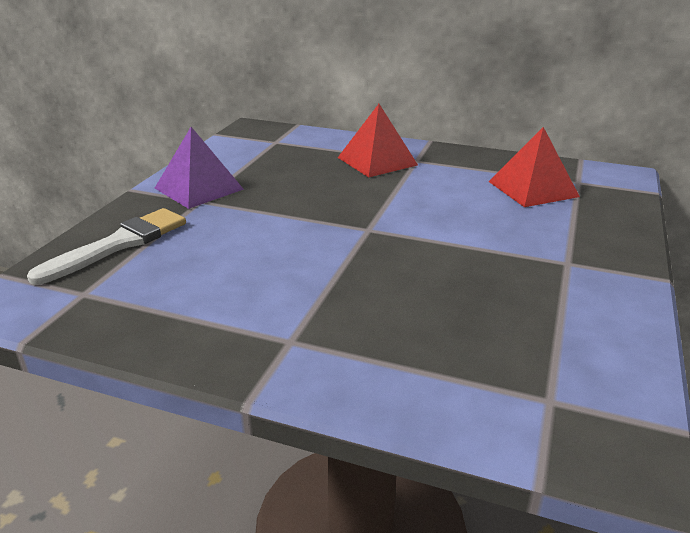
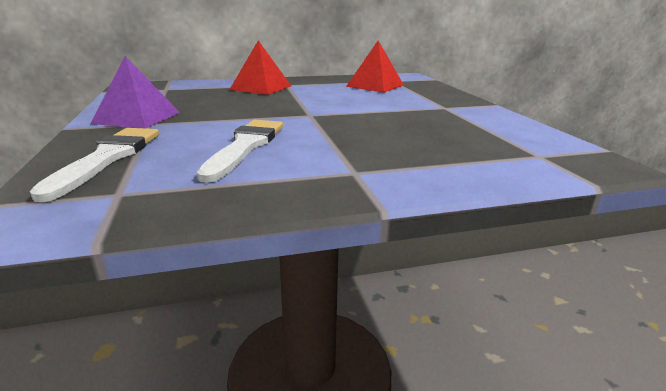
camera: 35 degrees left, 5 degrees down
(239, 264) = (245, 146): none -> white brush

